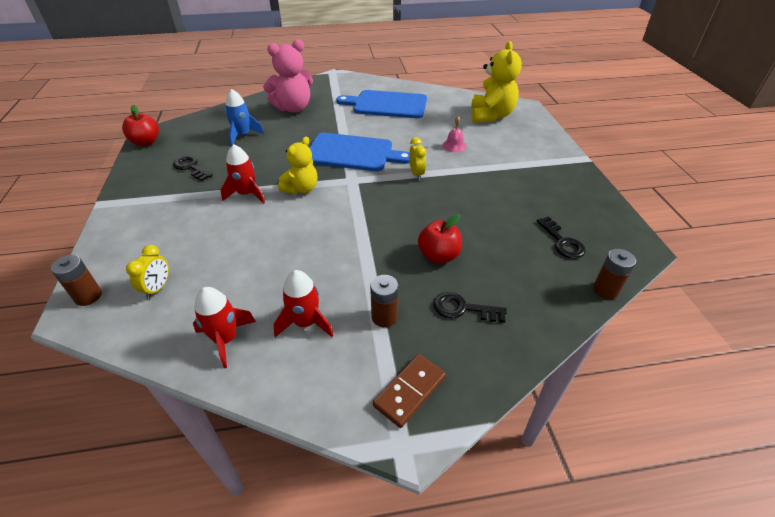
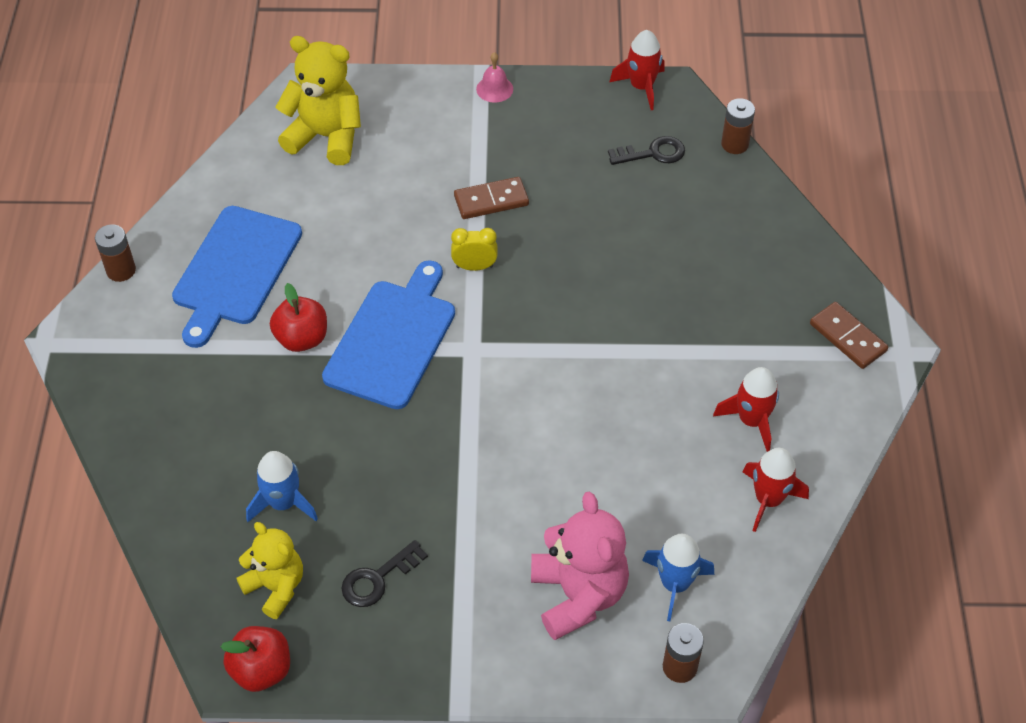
camera: 80 degrees left, 10 degrees up
(158, 288) = (675, 584): yellow clock -> blue rocket
(247, 194) = (479, 489): red rocket -> red rocket (641, 87)
(293, 108) = (198, 419): pink teddy bear -> pink teddy bear (578, 595)
(301, 189) = (481, 415): yellow teddy bear -> yellow teddy bear (276, 587)
(384, 317) = (751, 345): brown battery -> brown battery (121, 270)
(438, 255) = (658, 276): red apple -> red apple (302, 338)
(454, 145) = (407, 205): pink bell -> pink bell (494, 89)
(463, 309) = (747, 272): black key -> none
(473, 174) = (491, 201): none -> brown domino

